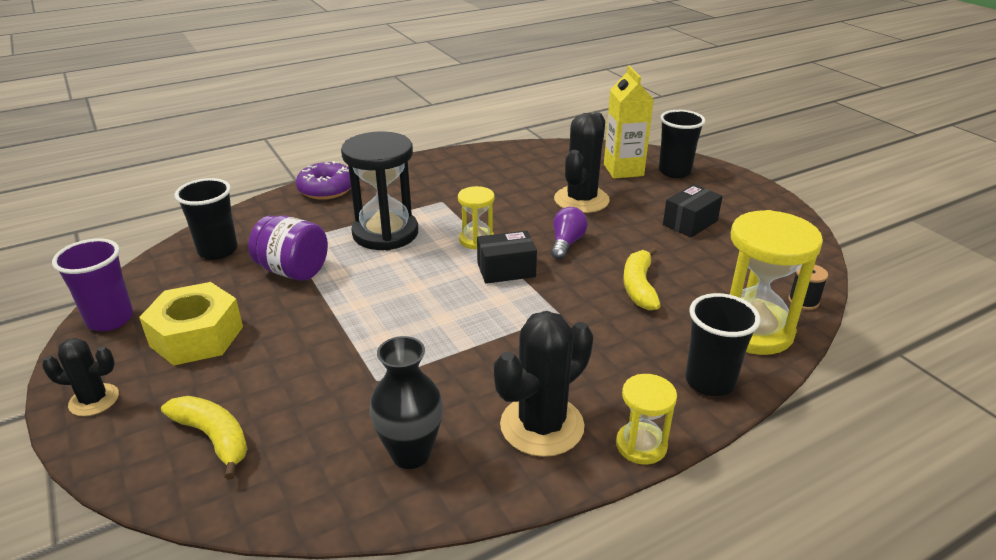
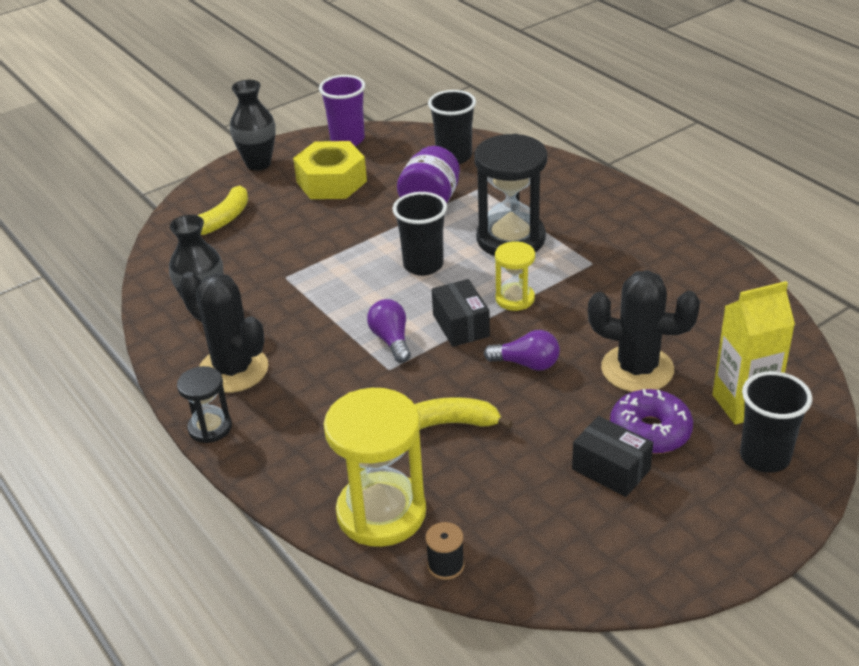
camera: 85 degrees right, 5 degrees up
(94, 400) = (258, 164): black cactus -> black vase
(326, 189) = (589, 185): purple donut -> purple donut (650, 431)
(517, 310) = (391, 340): none -> purple light bulb
(641, 445) = (210, 428): yellow hourglass -> black hourglass
(709, 381) = (293, 474): black cup -> black cup (423, 265)

